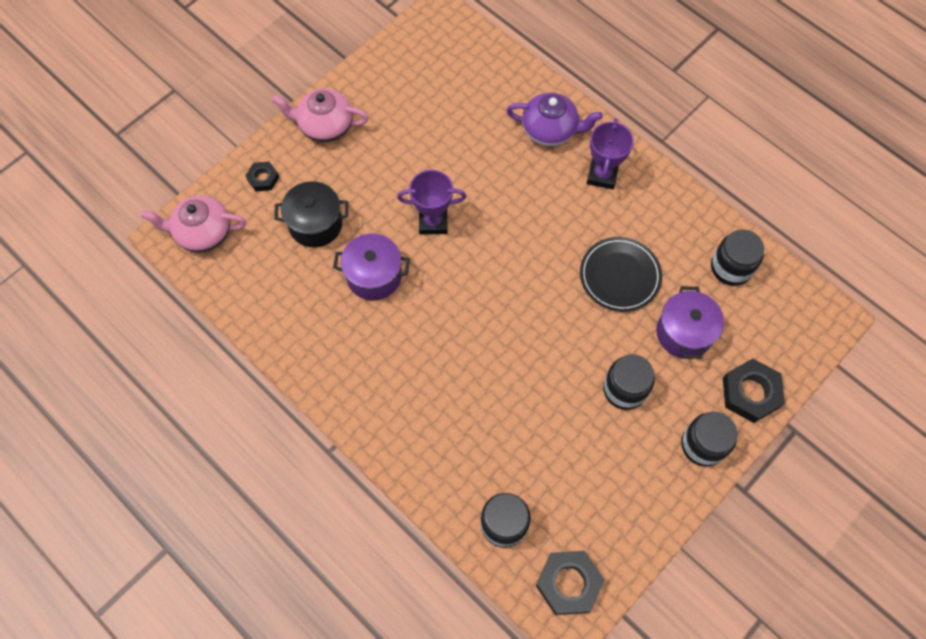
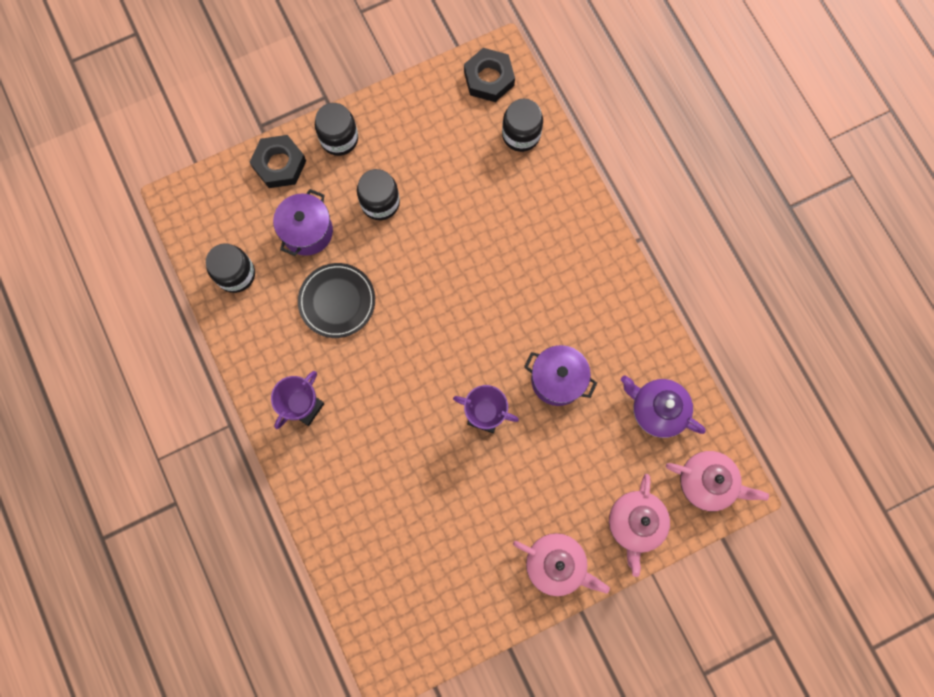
camera: 160 degrees left, 10 degrees up
(263, 178) = (635, 523): black nut -> pink teapot
(315, 224) = (596, 453): black pot -> none
(550, 130) = (332, 475): purple teapot -> purple teapot (657, 410)

